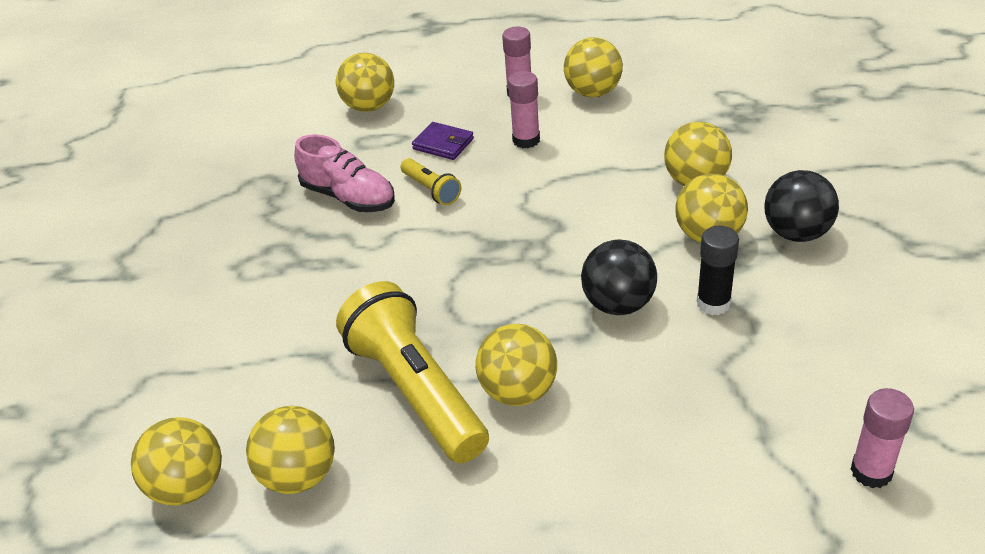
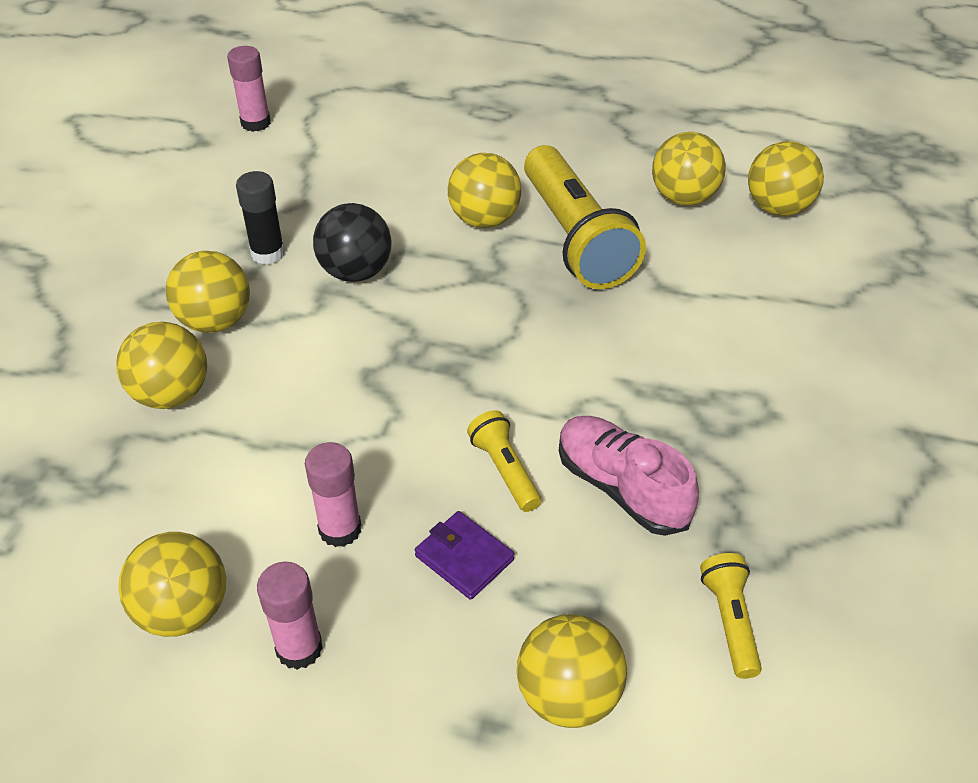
camera: 170 degrees left, 5 degrees up
(280, 150) = (730, 621): none -> yellow flashlight
(796, 233) = (127, 302): black ball -> none

